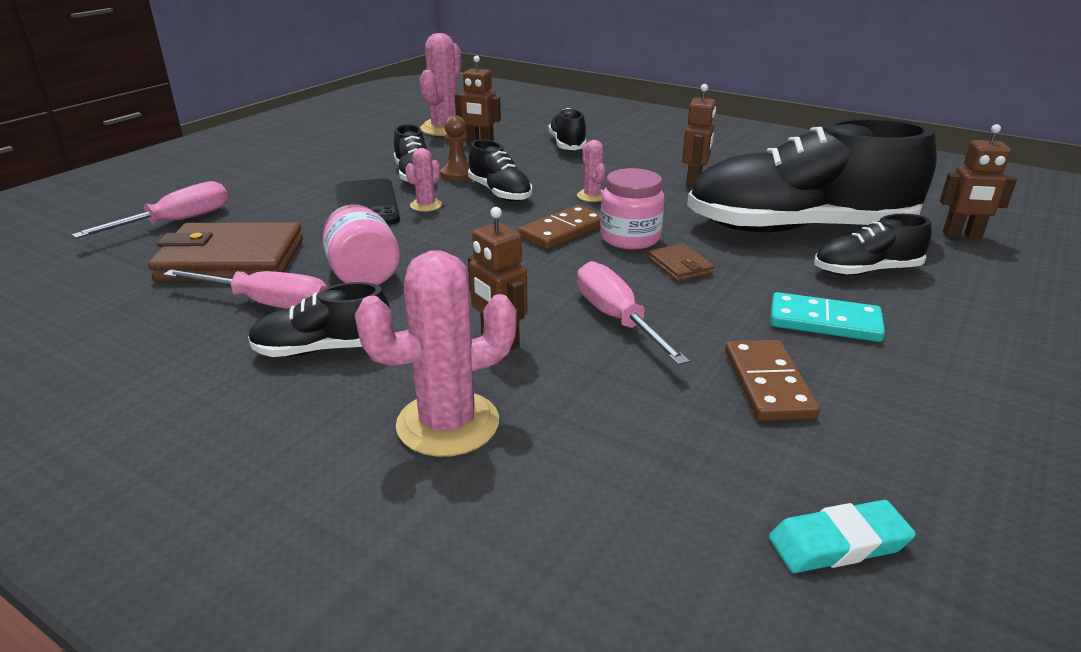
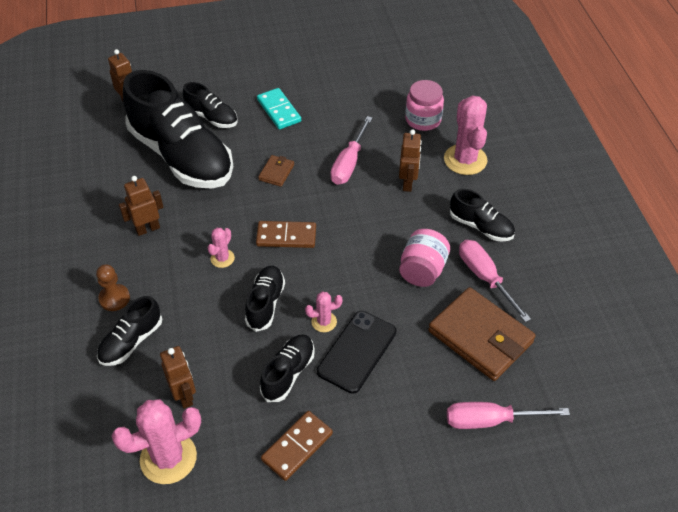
camera: 135 degrees left, 20 degrees up
(448, 424) = (465, 160): pink cactus -> pink cactus turned 60 degrees clockwise
(458, 174) = (259, 352): brown pawn -> brown pawn (114, 298)
(630, 238) = (265, 206): pink jar -> pink jar (423, 120)
(768, 384) = (344, 105): brown domino -> brown domino (297, 446)
(838, 543) = (403, 64): turquoise eraser -> none

